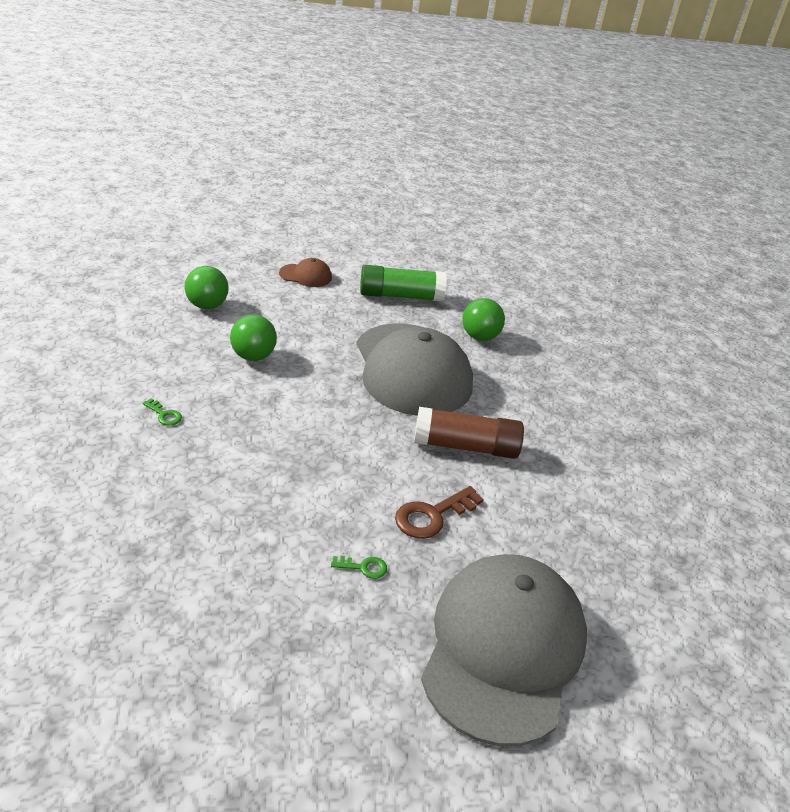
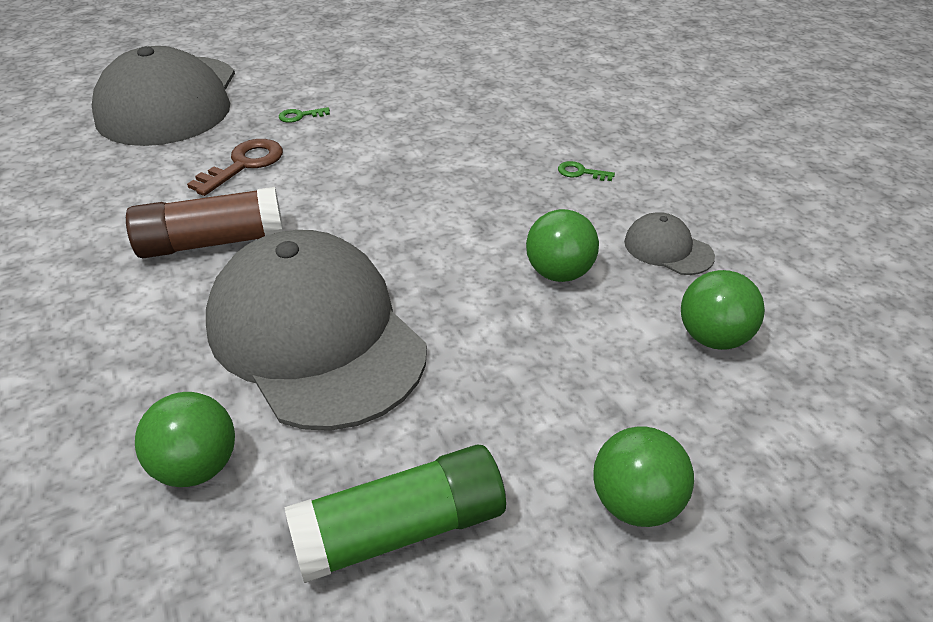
camera: 165 degrees right, 5 degrees up
(173, 347) = (668, 249): none -> grey cap
(306, 275) = (635, 503): brown cap -> green ball

